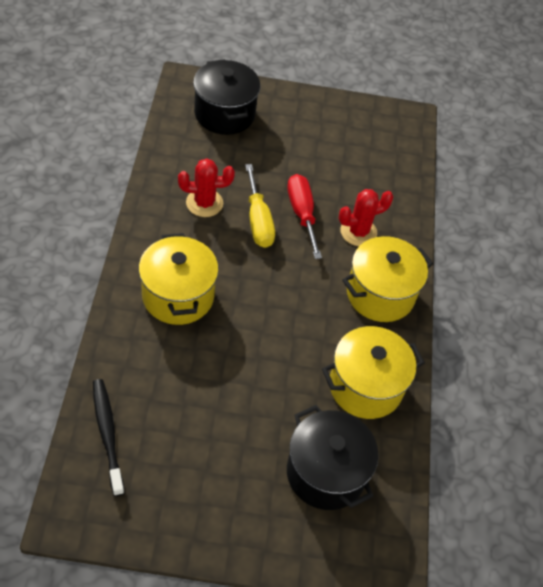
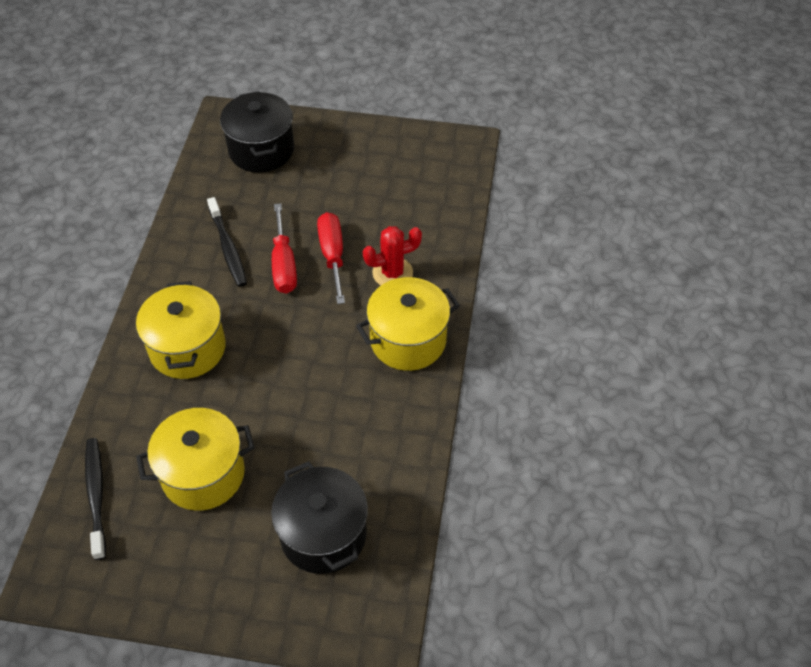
camera: 10 degrees right, 0 degrees up
(204, 203) = (228, 247): red cactus -> black toothbrush
(258, 221) = (284, 264): yellow screwdriver -> red screwdriver
(365, 386) = (378, 441): yellow pot -> yellow pot (203, 474)

